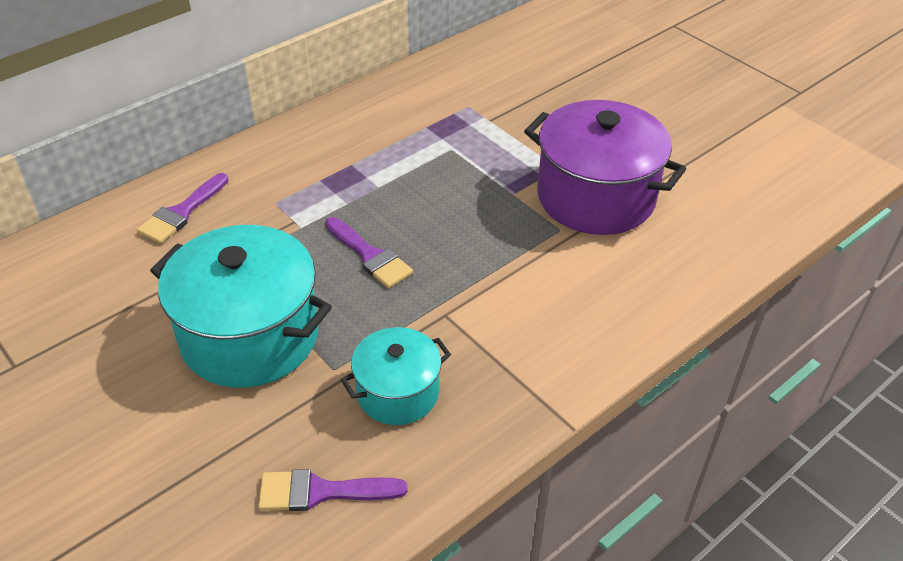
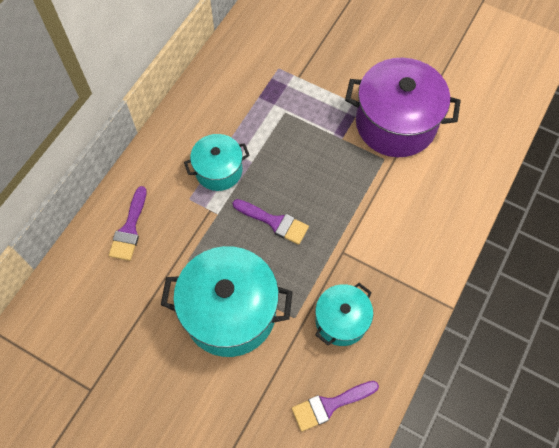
camera: 20 degrees left, 20 degrees up
(330, 185) = (218, 170): none -> turquoise pot

